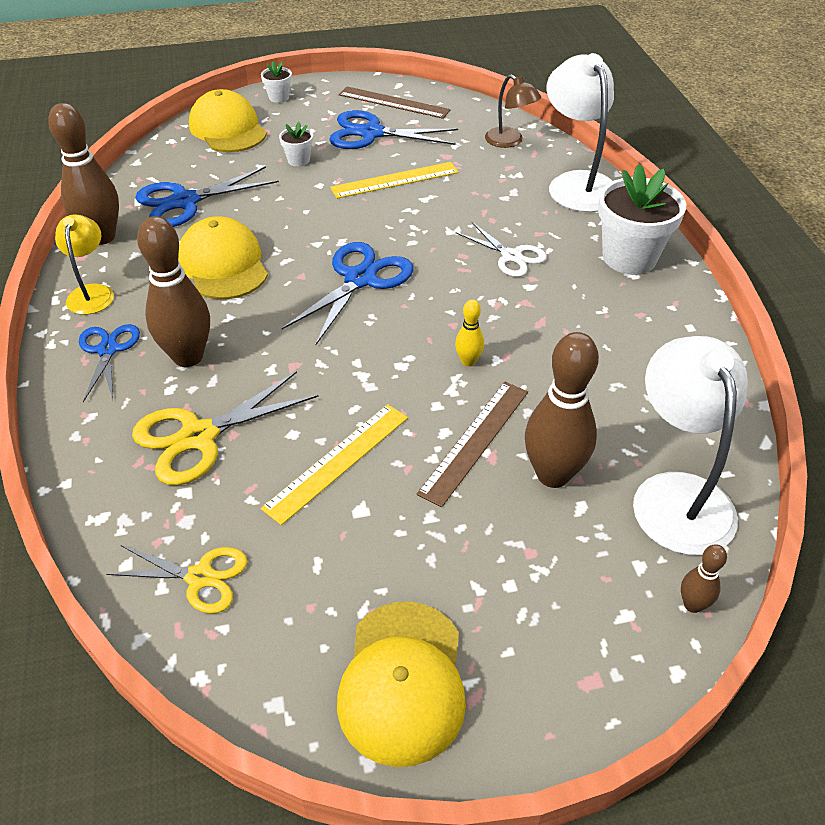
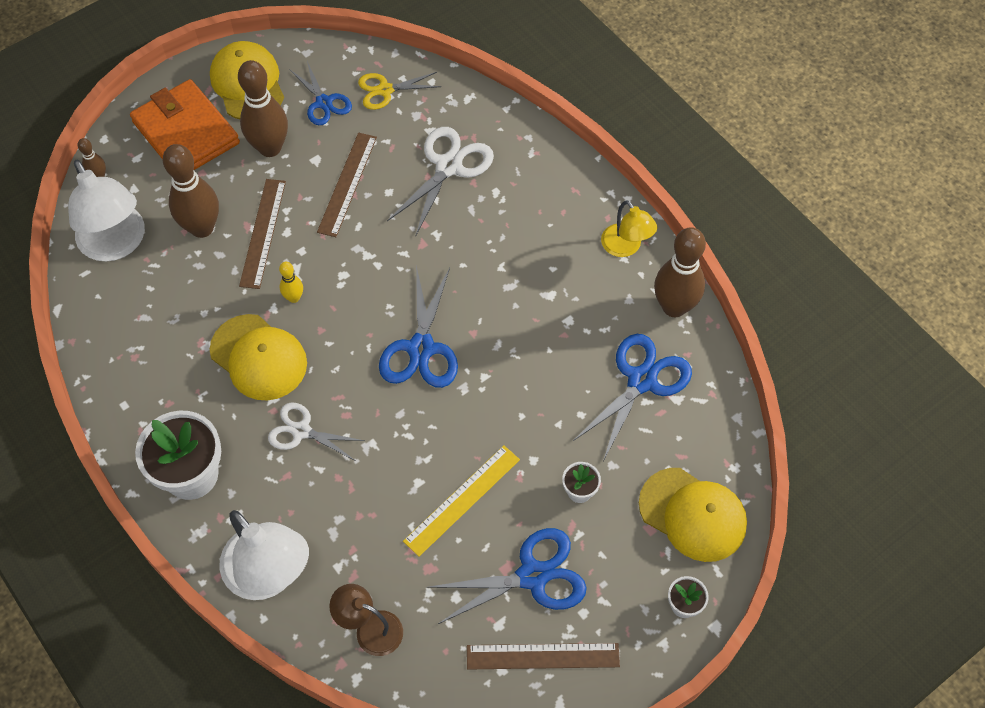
camera: 155 degrees right, 15 degrees up
(108, 350) = (565, 204): blue scissors -> blue scissors (323, 103)
(188, 357) = (503, 221): brown bowling pin -> brown bowling pin (270, 148)
(198, 436) = (449, 166): yellow scissors -> white scissors
(223, 264) = (546, 318): yellow cap -> yellow cap (259, 357)
(337, 462) = (347, 184): yellow ruler -> brown ruler
(535, 628) = (186, 132): none -> orange wallet

